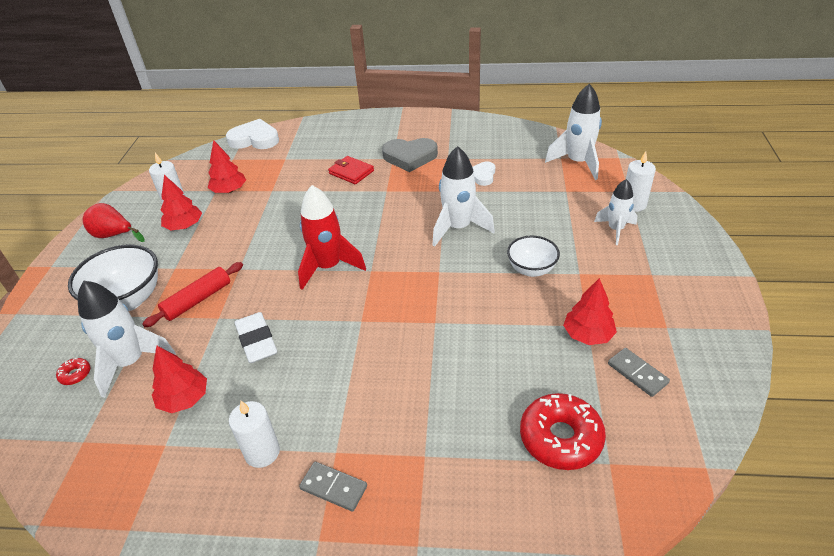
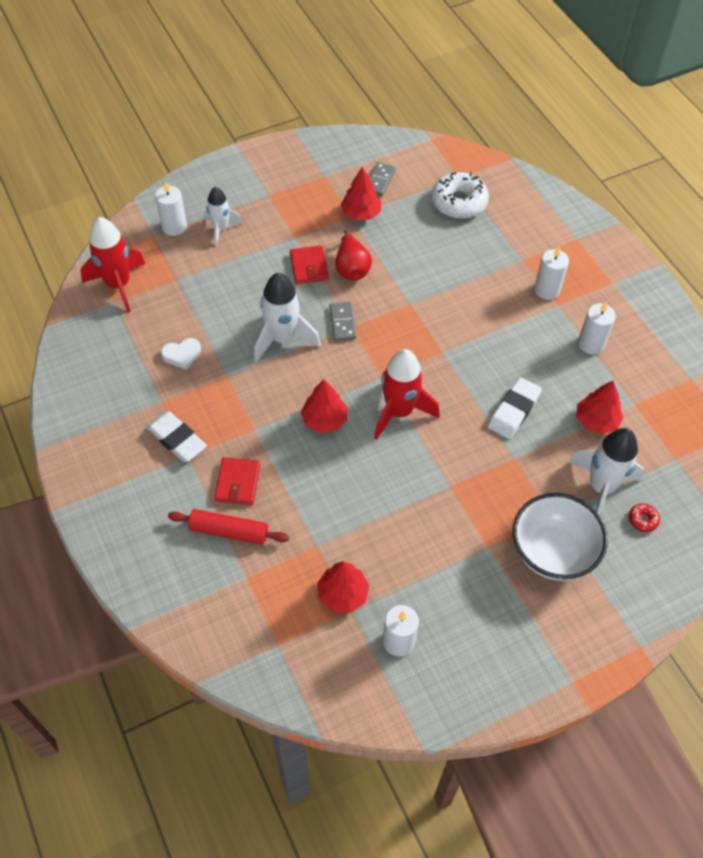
camera: 125 degrees left, 15 degrees up
(114, 235) = (490, 658): red pear -> red pear (351, 268)
(184, 226) = (428, 591): red tree -> red tree (324, 420)
(198, 300) = (508, 490): red rolling pin -> red rolling pin (229, 531)
(254, 139) = (219, 652): white heart -> none
(333, 488) = (579, 293): grey domino -> grey domino (342, 322)
(364, 454) = (547, 290): none -> white candle
(410, 157) = (177, 439): grey heart -> white eraser
(531, 269) = (309, 267): white bowl -> red wallet
(560, 438) = (459, 202): red donut -> white donut
(578, 163) = (118, 285): white rocket -> red rocket

